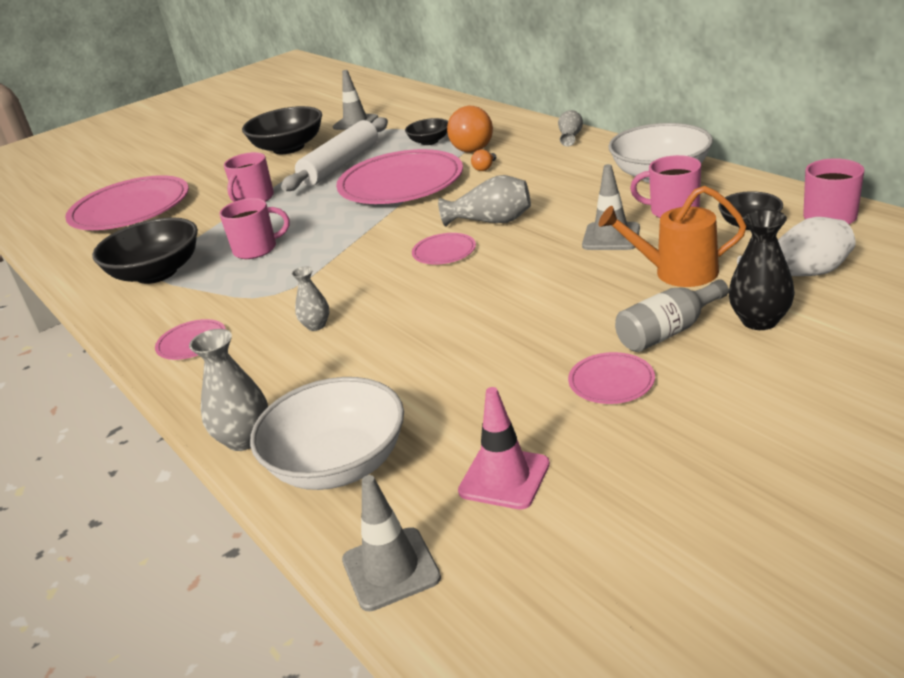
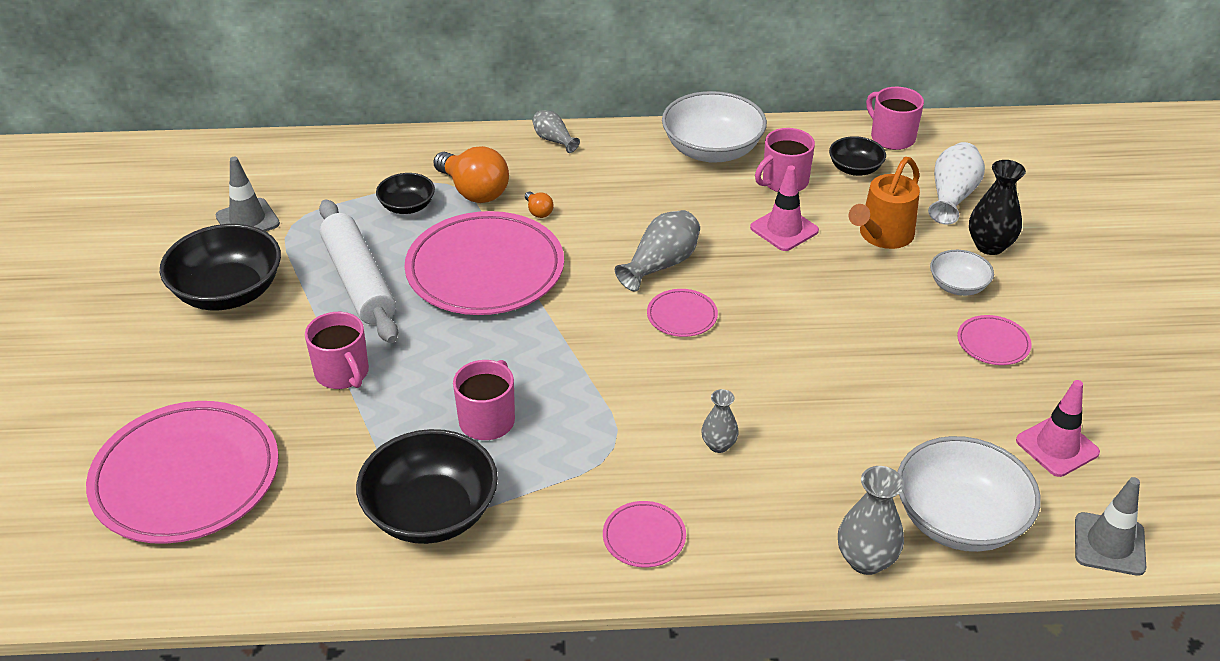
camera: 60 degrees left, 10 degrees up
(611, 237) = (784, 229): grey traffic cone -> pink traffic cone
(668, 331) = (958, 286): grey bottle -> white bowl

